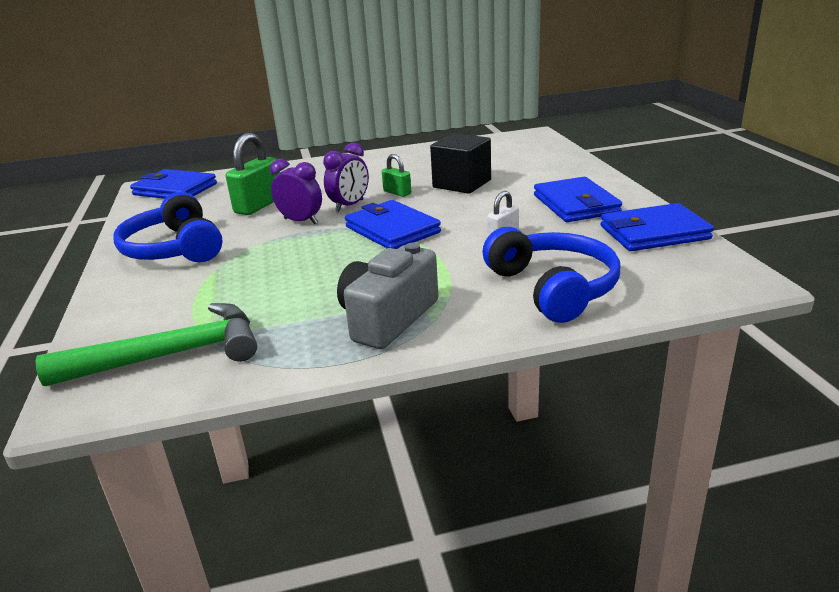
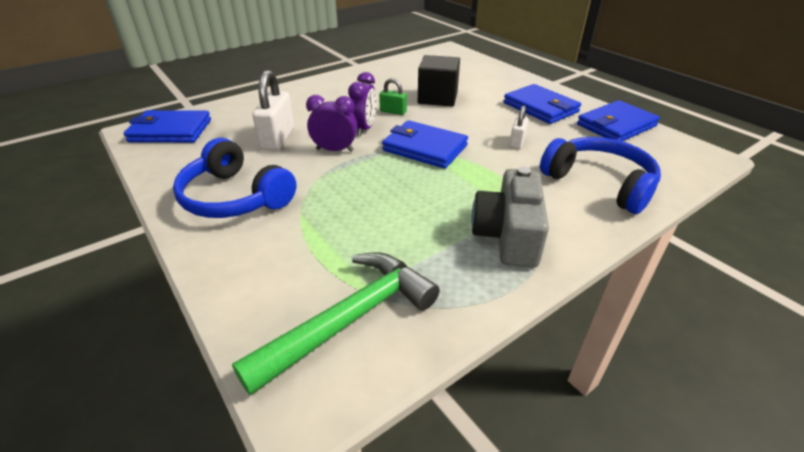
camera: 25 degrees left, 10 degrees up
(259, 205) = (278, 138): green padlock -> white padlock

